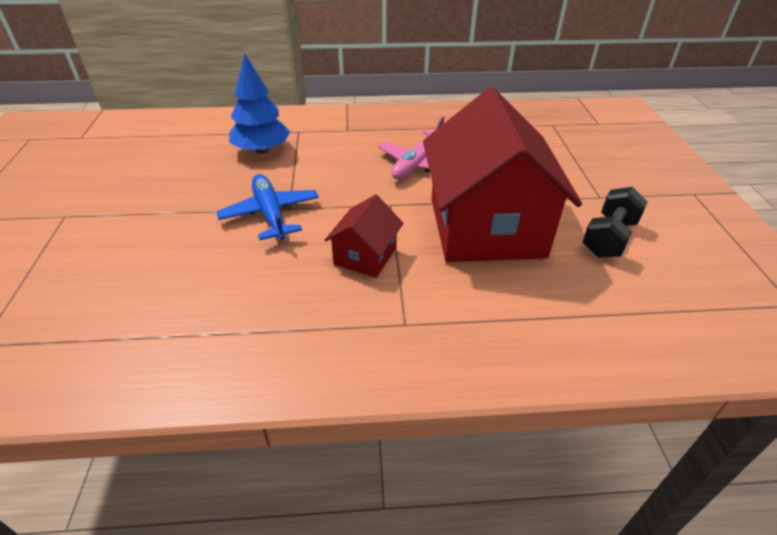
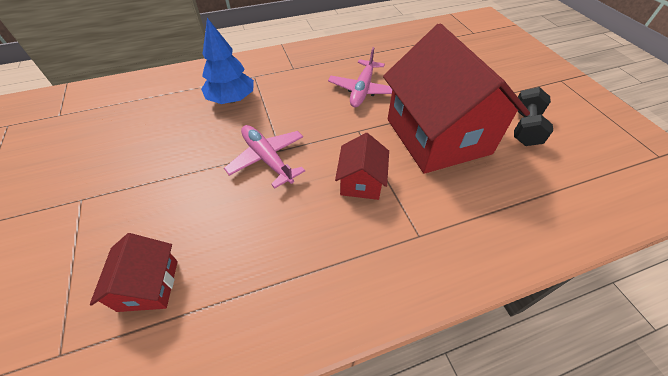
camera: 15 degrees left, 10 degrees up
(90, 305) = (148, 285): none -> red house
(270, 214) = (267, 159): blue plane -> pink plane

